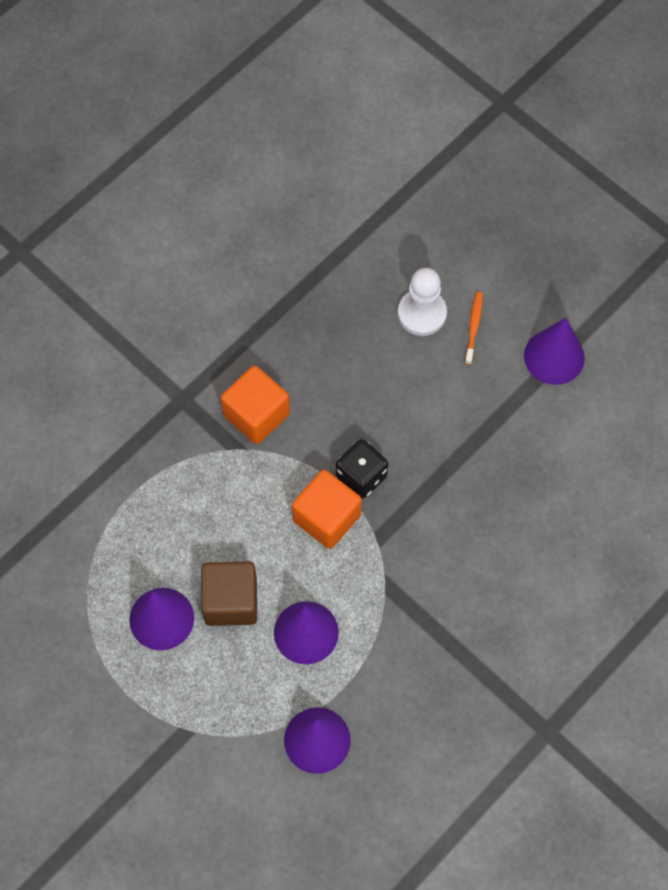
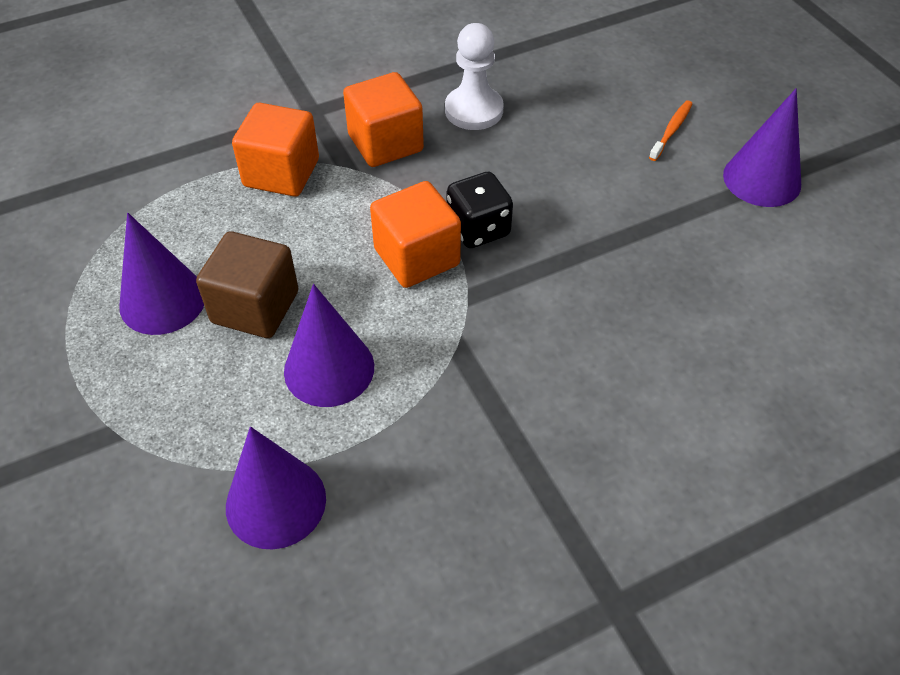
camera: 20 degrees right, 15 degrees down
(189, 472) = (281, 173): none -> orange cube
(422, 313) = (614, 105): white pawn -> white pawn (474, 110)

